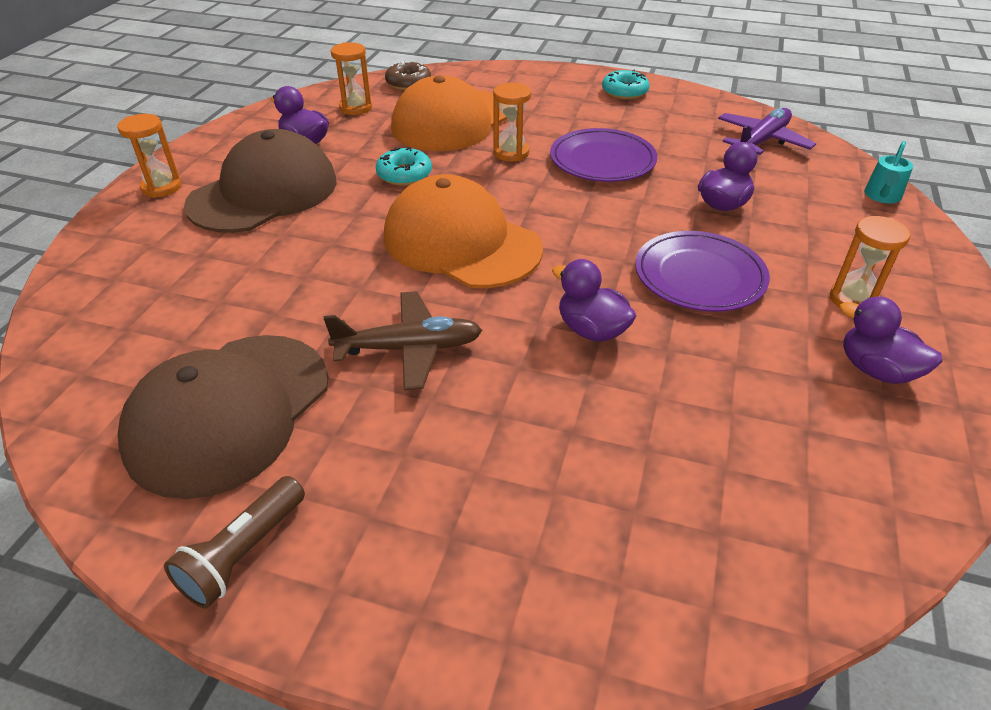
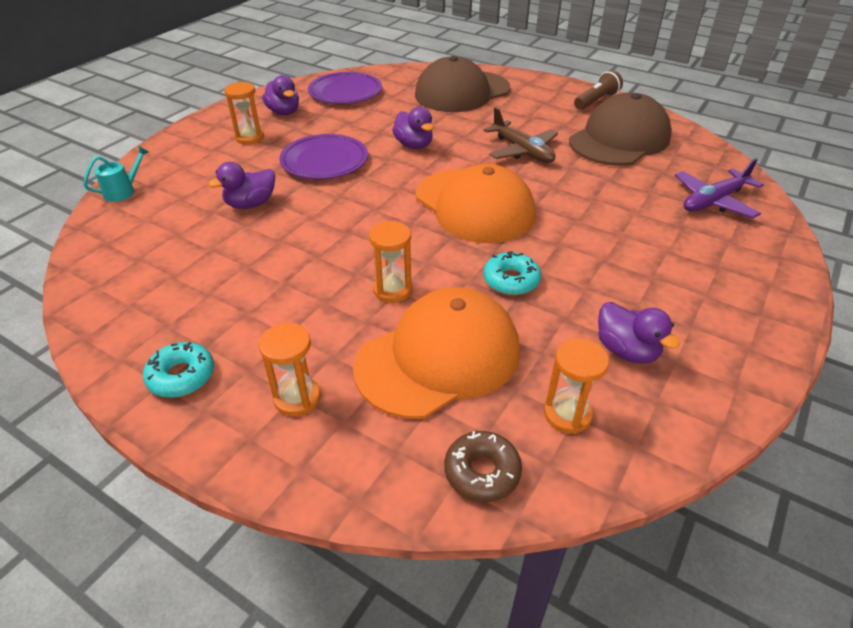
camera: 165 degrees left, 0 degrees up
(161, 187) = (764, 305): orange hourglass -> orange hourglass (297, 398)
(264, 193) = (651, 281): brown cap -> brown cap (462, 92)
(410, 348) = (522, 151): brown plane -> brown plane turned 135 degrees counterclockwise
(602, 160) = (308, 264): purple plate -> purple plate (345, 92)
(762, 141) = (131, 261): purple plane -> purple plane (713, 201)

